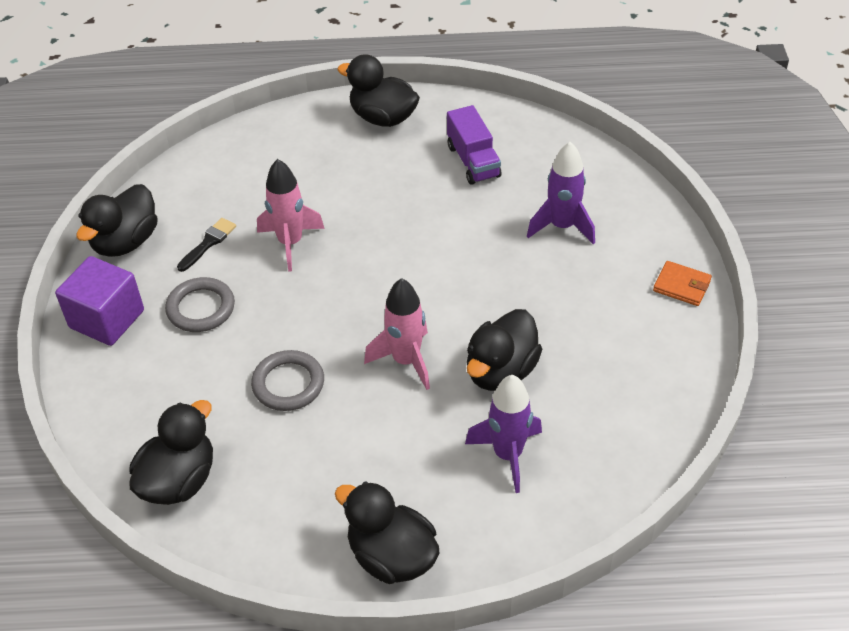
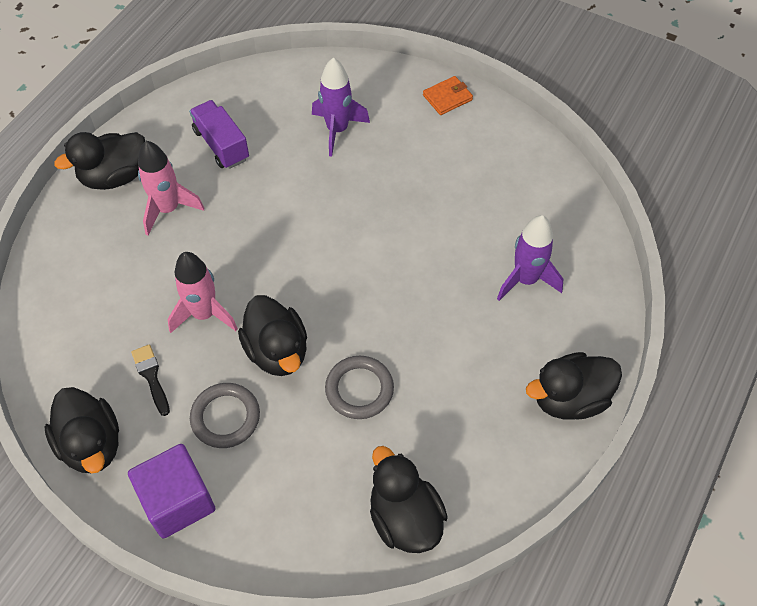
camera: 60 degrees left, 10 degrees up
(406, 361) = (394, 297): pink rocket -> pink rocket (168, 209)
(473, 161) = (221, 145): purple truck -> purple truck turned 135 degrees counterclockwise
(501, 371) = (448, 243): black duck -> black duck (277, 351)

